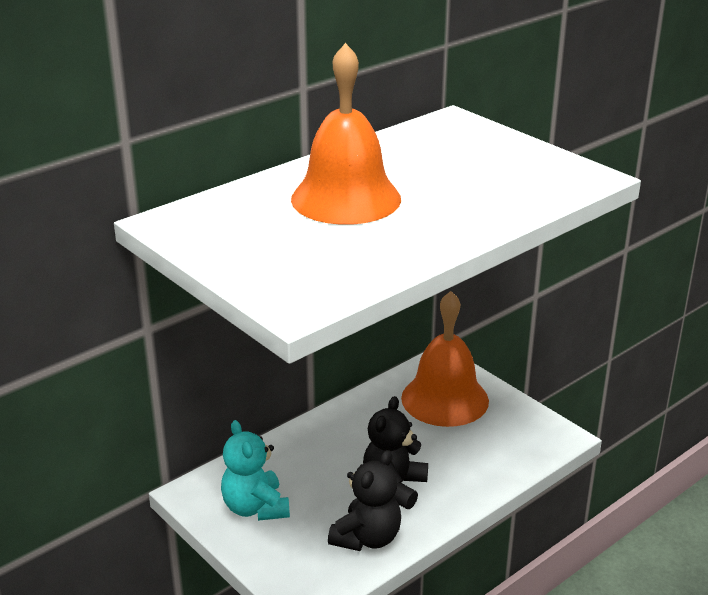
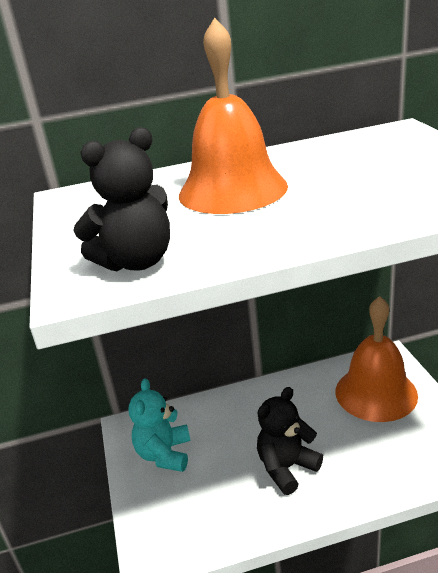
camera: 30 degrees right, 0 degrees up
(367, 538) = (235, 513): black teddy bear -> black teddy bear (136, 262)

